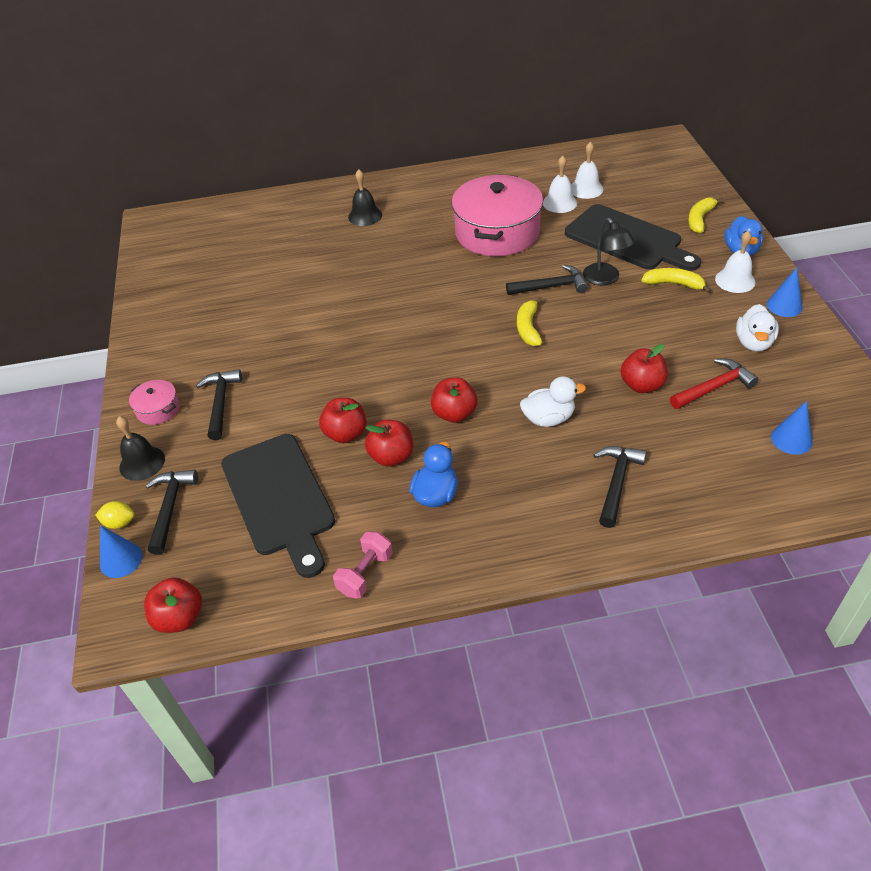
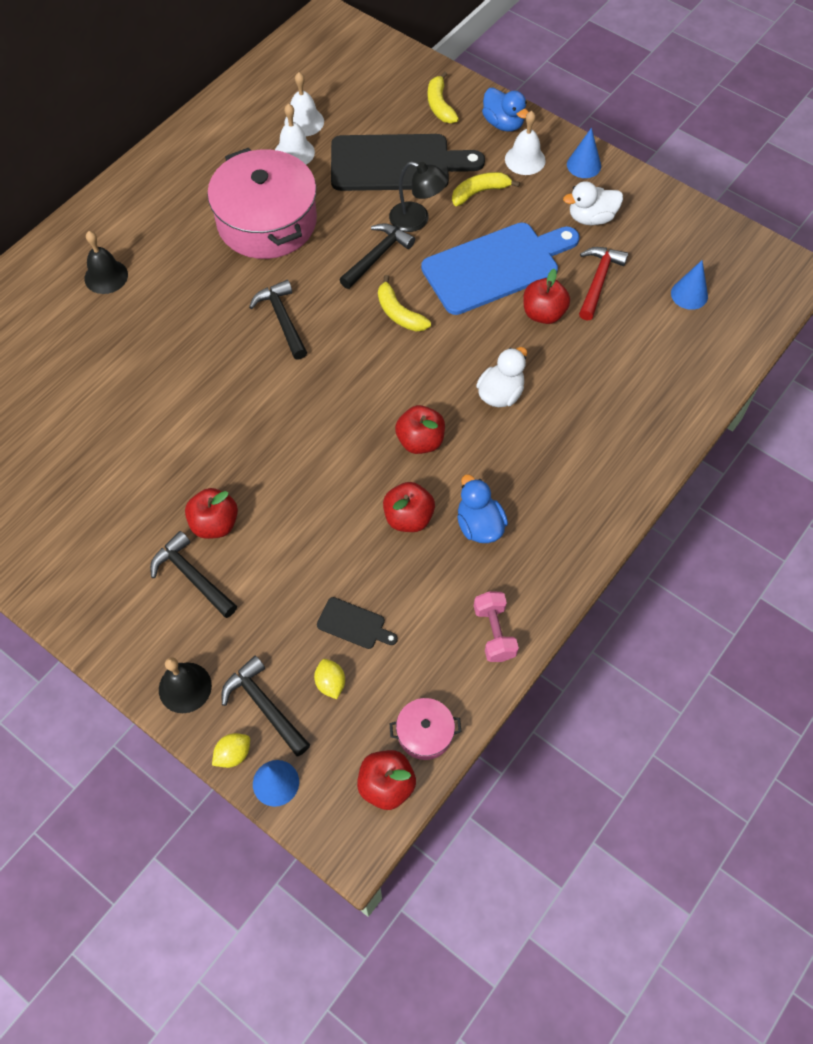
camera: 45 degrees left, 15 degrees up
(158, 409) = (135, 627): pink pot -> pink pot (425, 733)
(223, 524) = (330, 683): none -> yellow lemon
(279, 498) = (354, 624): black cutting board -> black cutting board, size x0.42
(346, 434) = (346, 524): red apple -> red apple (215, 524)
(616, 482) = (603, 417): black hammer -> black hammer (282, 319)
(635, 336) = (496, 266): none -> blue cutting board
(753, 343) = (591, 218): white duck -> white duck turned 105 degrees clockwise

